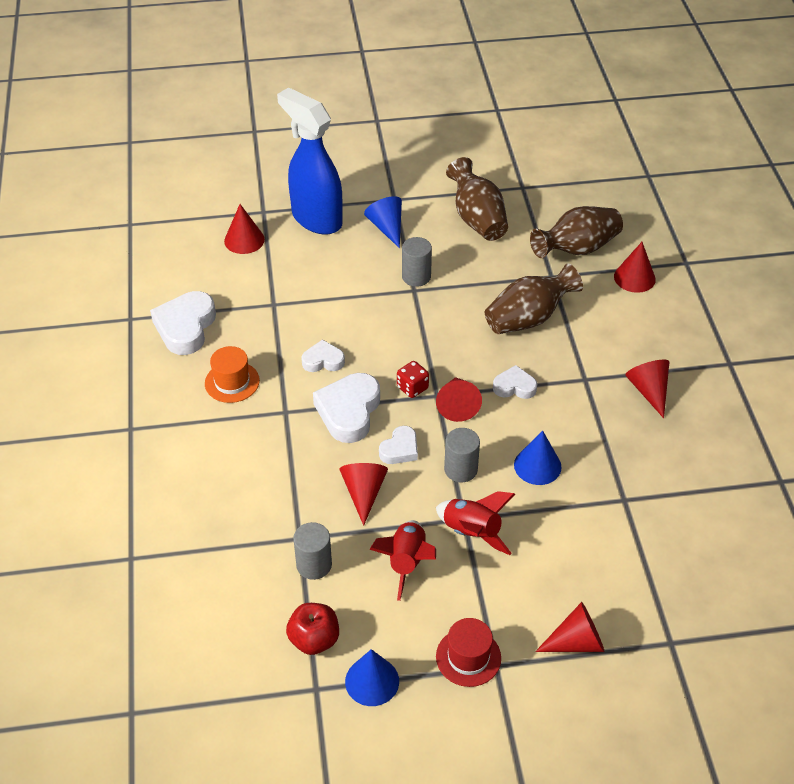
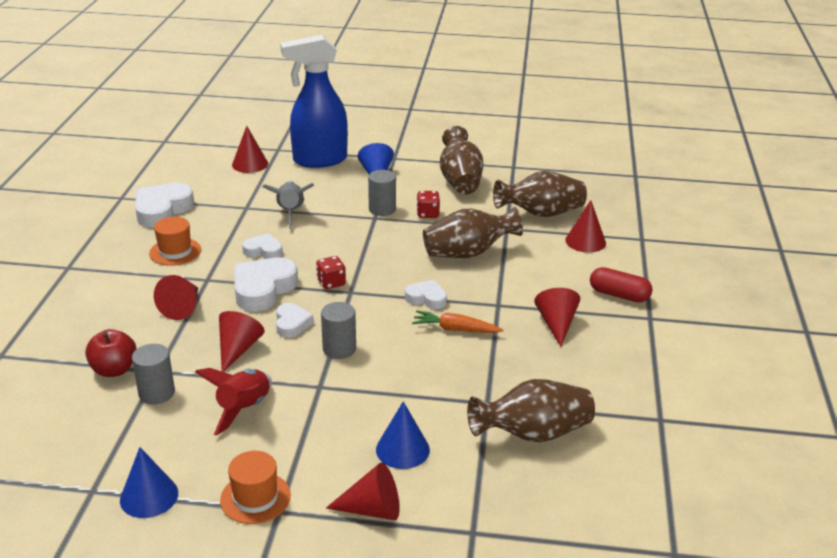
camera: 15 degrees right, 15 degrees down
(314, 639) = (117, 450): red apple -> red apple (114, 370)
(316, 219) = (319, 160): blue spray bottle -> blue spray bottle turned 75 degrees counterclockwise
(324, 302) = (291, 213): none -> grey rocket
(400, 449) = (292, 324): white heart -> white heart turned 60 degrees counterclockwise
(457, 405) = (365, 302): red cone -> red cone (182, 307)
(465, 273) = (428, 214): none -> red dice
(468, 657) = (255, 498): red hat -> orange hat
(472, 532) = (320, 398): red rocket -> none
(537, 466) = (415, 360): blue cone -> blue cone (402, 449)
(558, 419) = (455, 329): none -> orange carrot
(678, 525) = (532, 434): none -> brown vase
(691, 341) = (619, 295): none -> red capsule

